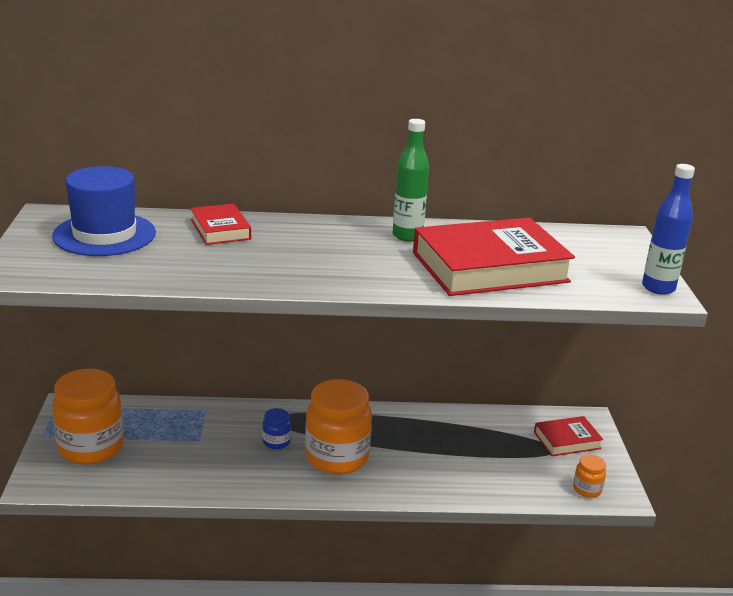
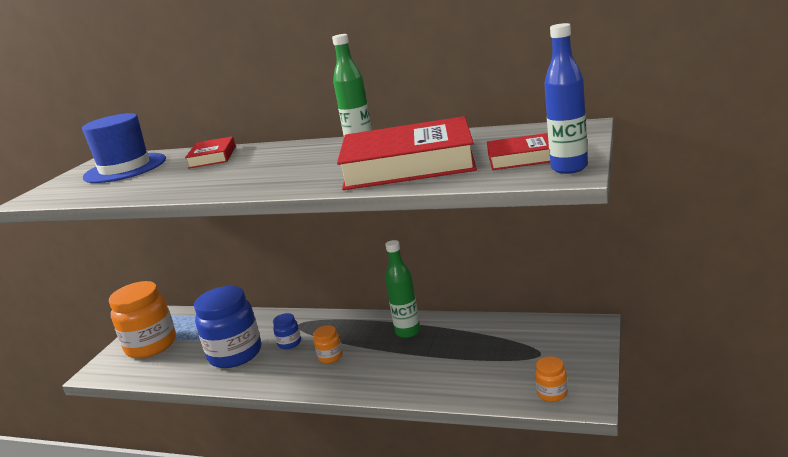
camera: 25 degrees right, 5 degrees down
(216, 456) = (235, 354): none -> blue jar
(337, 457) = (330, 357): orange jar -> orange jar, size x0.44
(407, 427) = (408, 332): none -> green bottle
(567, 440) = (557, 345): red book -> red book (523, 157)

